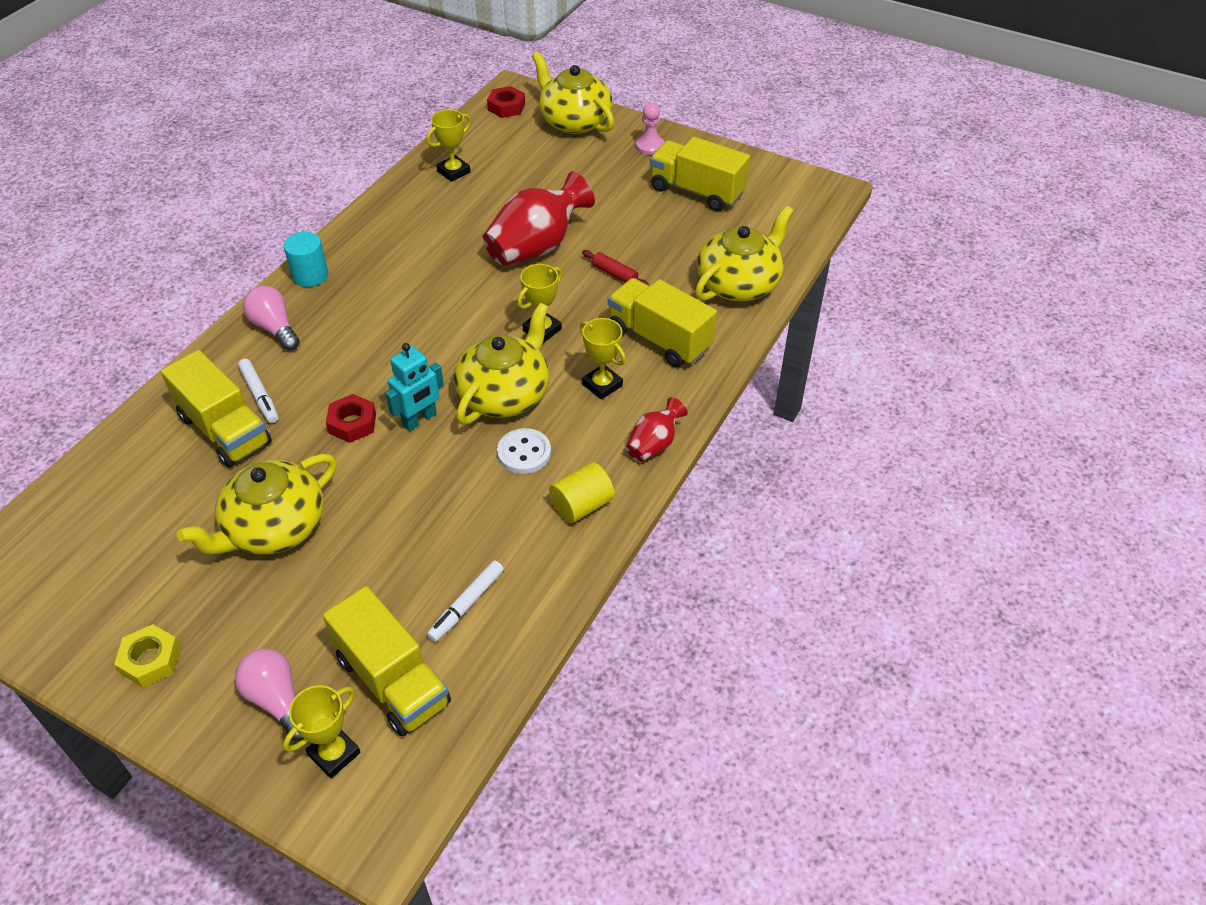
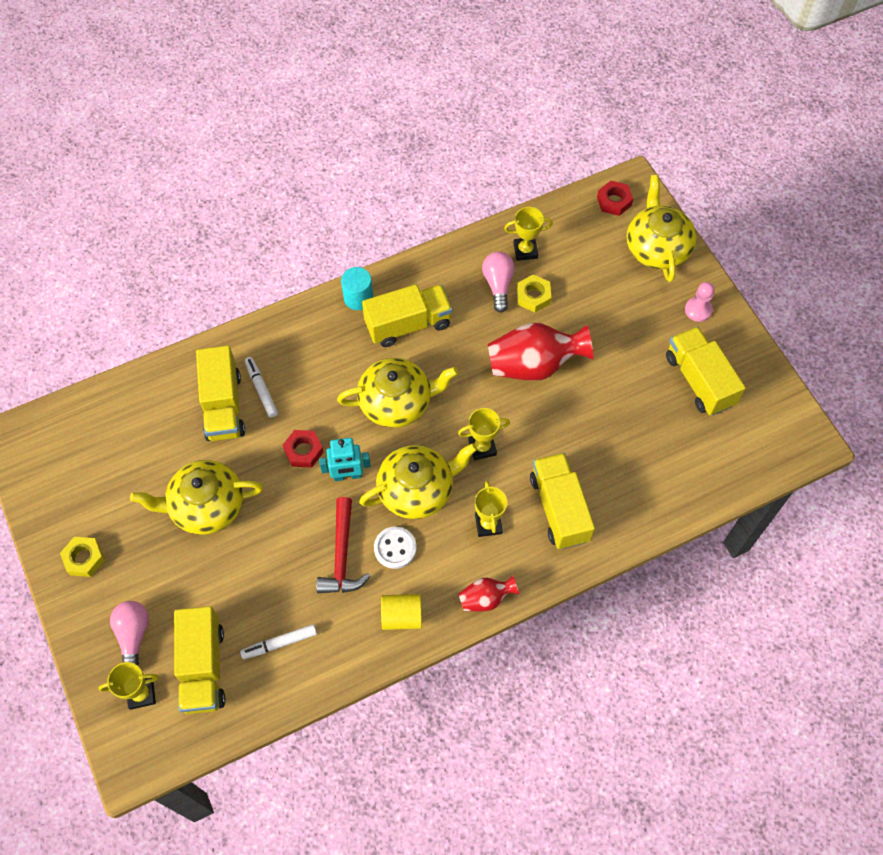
camera: 35 degrees right, 15 degrees up
(260, 395) = (261, 389): white marker -> white marker turned 150 degrees clockwise
(275, 328) = (306, 334): pink light bulb -> pink light bulb (498, 285)
(382, 272) = (408, 324): none -> yellow truck
(471, 489) = (342, 555): none -> red hammer
(491, 199) = (533, 296): none -> yellow nut
(615, 274) = (572, 427): red rolling pin -> none
(739, 284) = (659, 494): yellow teapot -> yellow teapot (397, 402)

